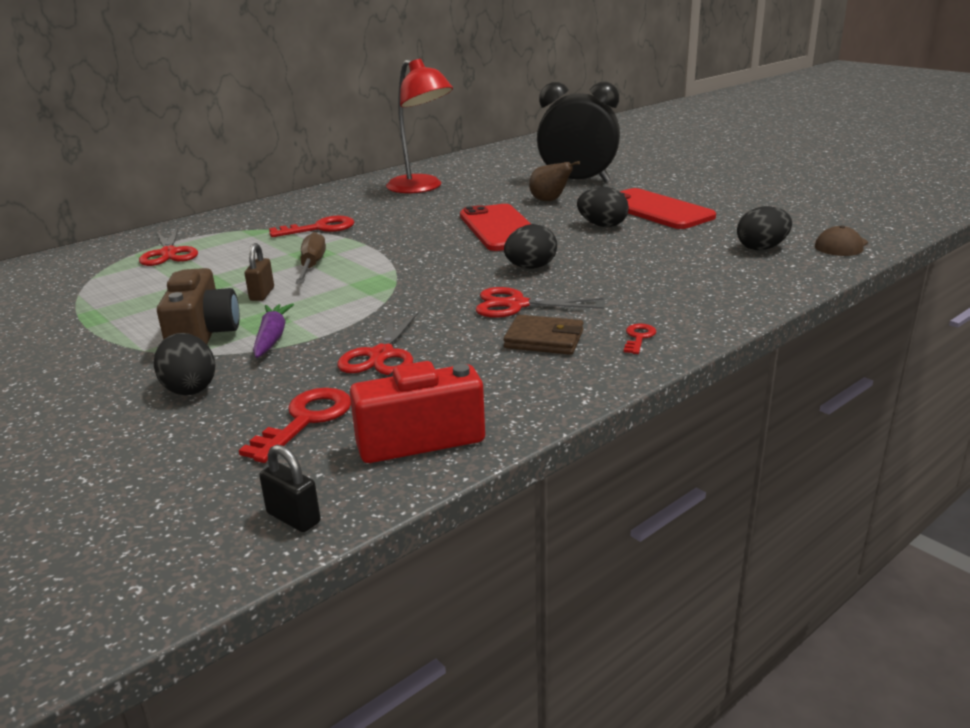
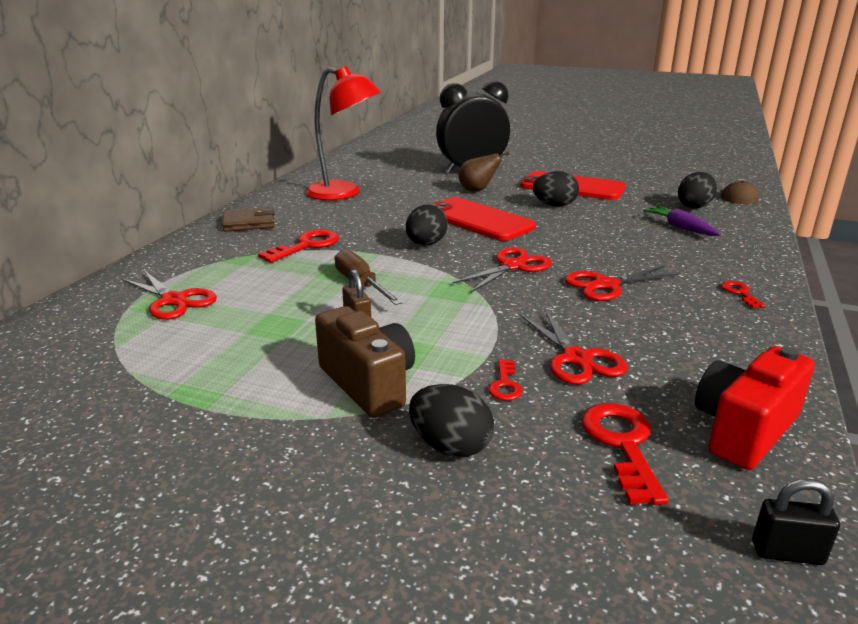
camera: 30 degrees left, 0 degrees up
(272, 338) = (445, 367): purple carrot -> purple carrot (680, 228)
(294, 359) = (505, 384): none -> red key
(460, 273) = (513, 266): none -> red scissors
(530, 267) = (561, 250): black egg -> black egg (426, 244)
(544, 339) = (679, 311): brown wallet -> brown wallet (249, 223)

